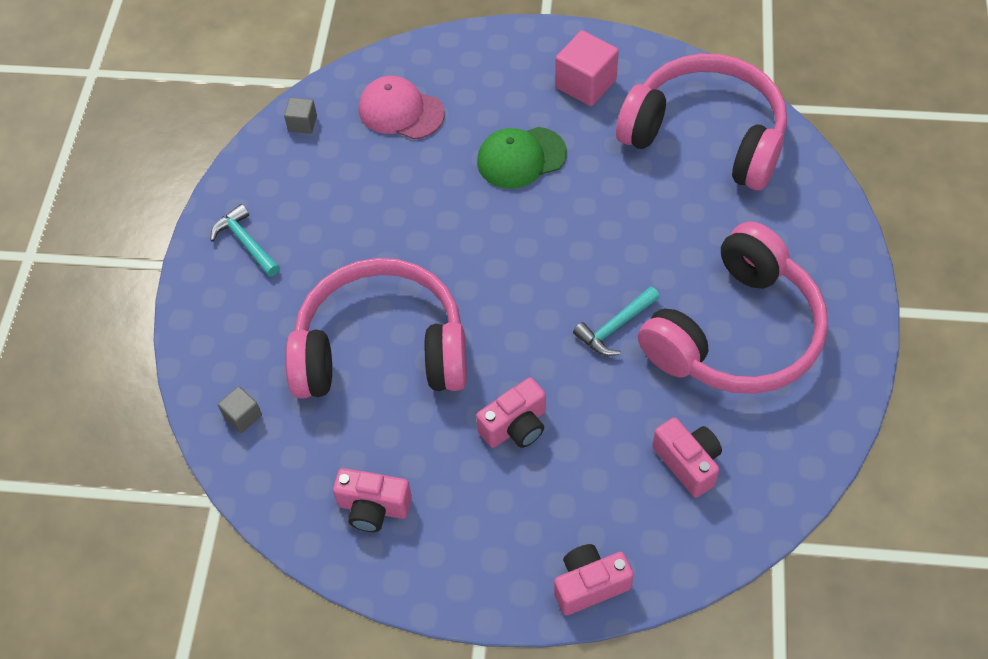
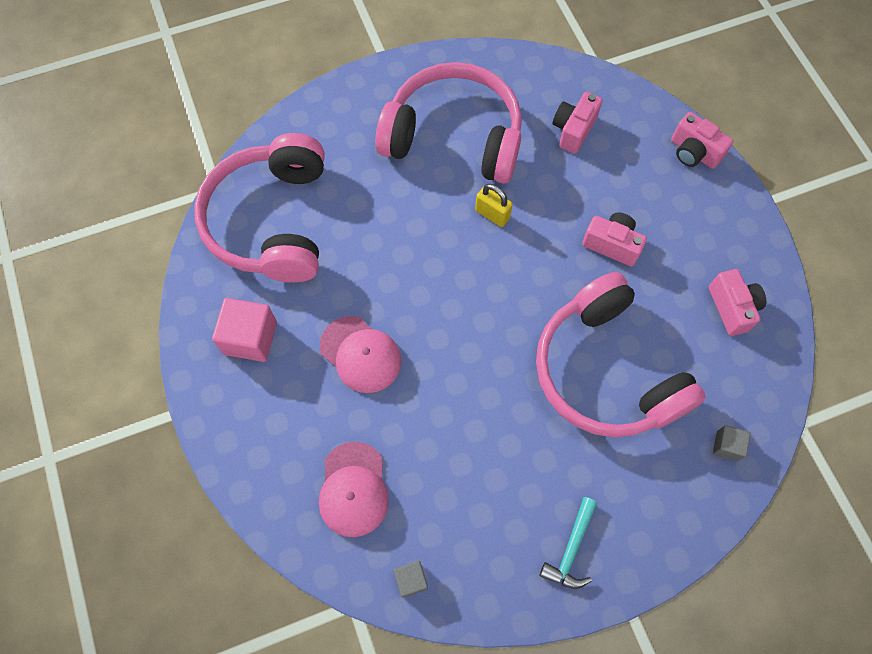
camera: 120 degrees left, 10 degrees up
(521, 158) = (360, 354): green cap -> pink cap
(615, 327) = (492, 214): turquoise hammer -> yellow padlock

